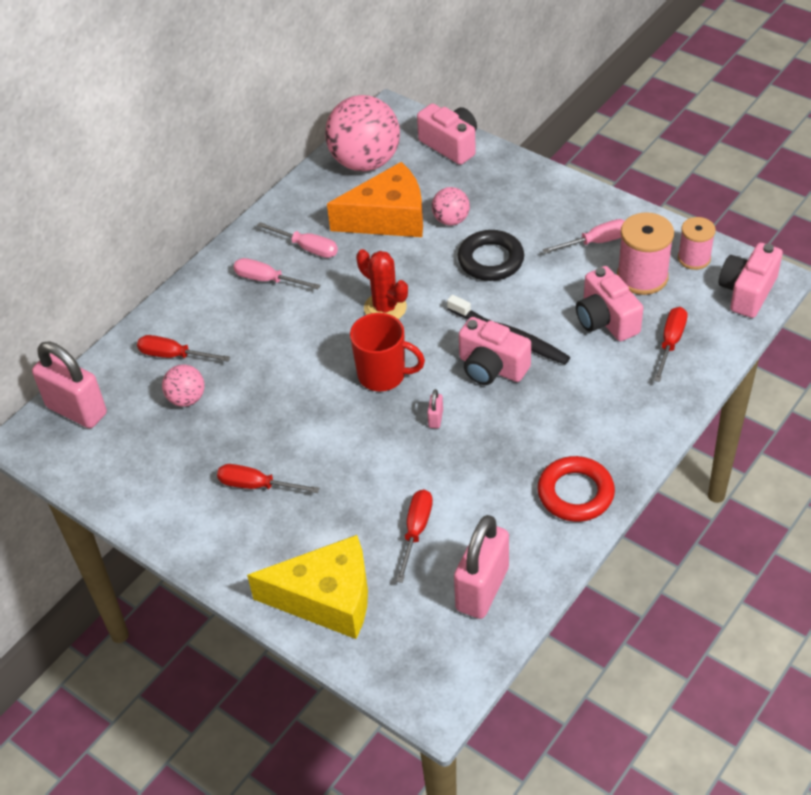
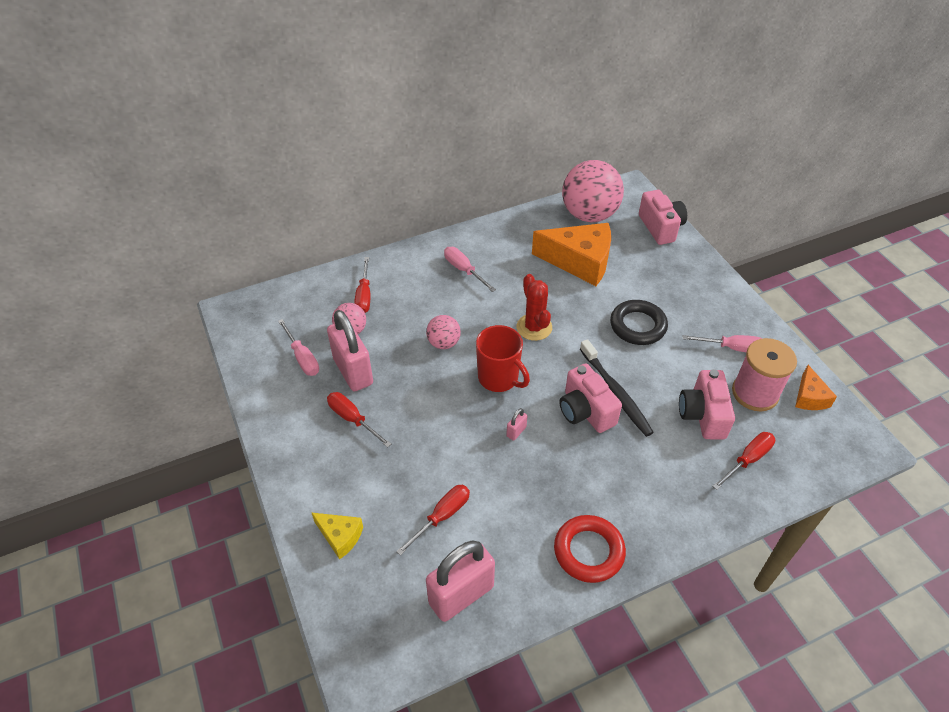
camera: 25 degrees right, 0 degrees up
(76, 410) = (275, 305): pink padlock -> pink padlock (353, 371)
(174, 355) = (364, 296): red screwdriver -> red screwdriver turned 135 degrees counterclockwise
(307, 248) = (507, 259): pink screwdriver -> pink screwdriver (302, 357)
(327, 598) = (340, 536): yellow cheese -> yellow cheese, size x0.50
(451, 220) = (626, 283): pink ball -> pink ball (443, 343)
(694, 258) = (809, 397): pink spool -> orange cheese
(747, 292) = (842, 447): pink camera -> none

